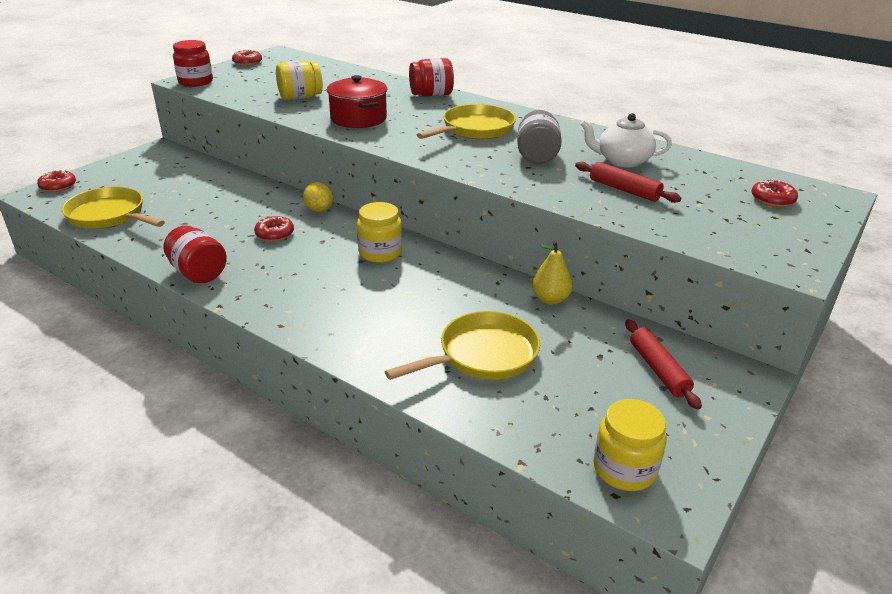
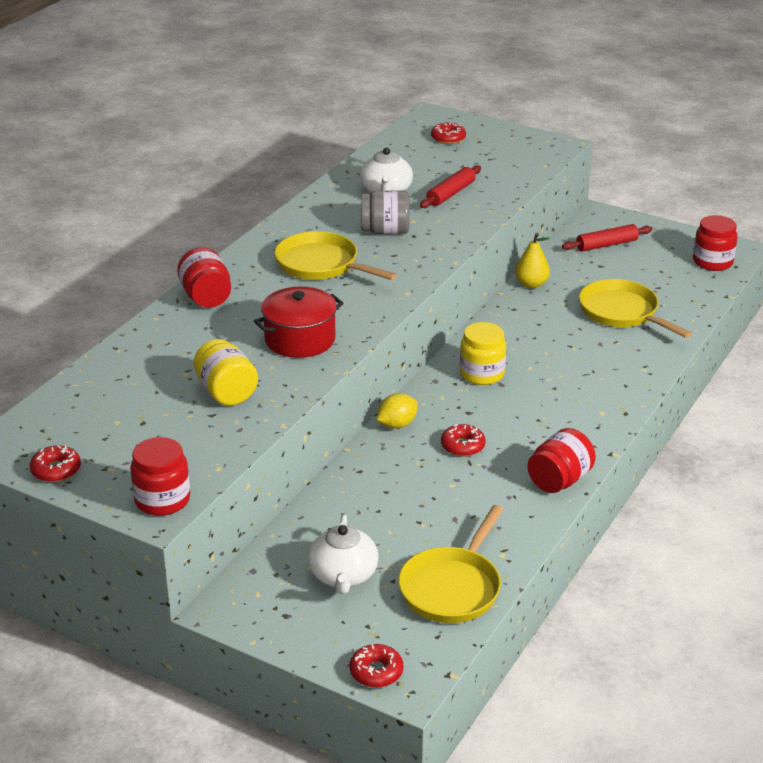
camera: 95 degrees left, 0 degrees up
(156, 181) = (343, 576): none -> white teapot
(624, 469) = (712, 262): yellow jar -> red jar

